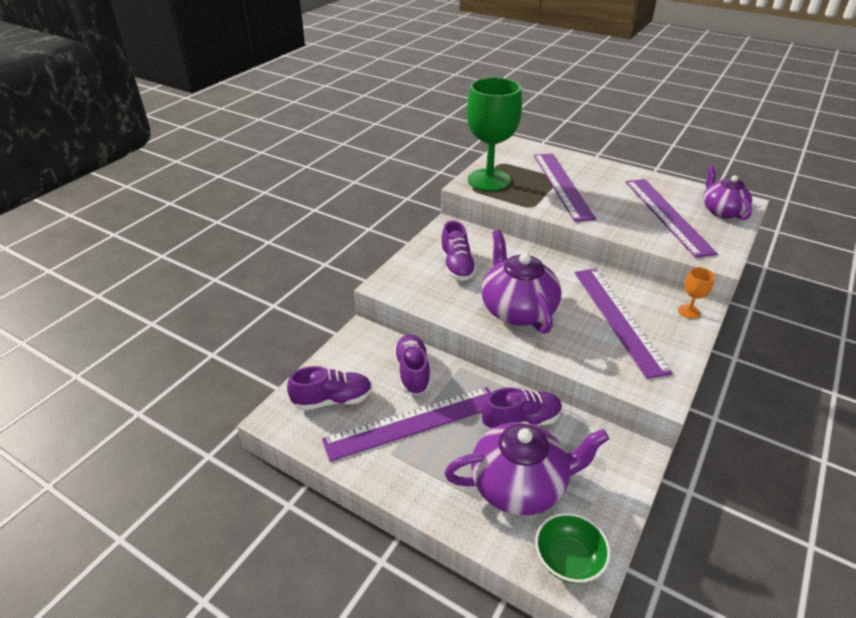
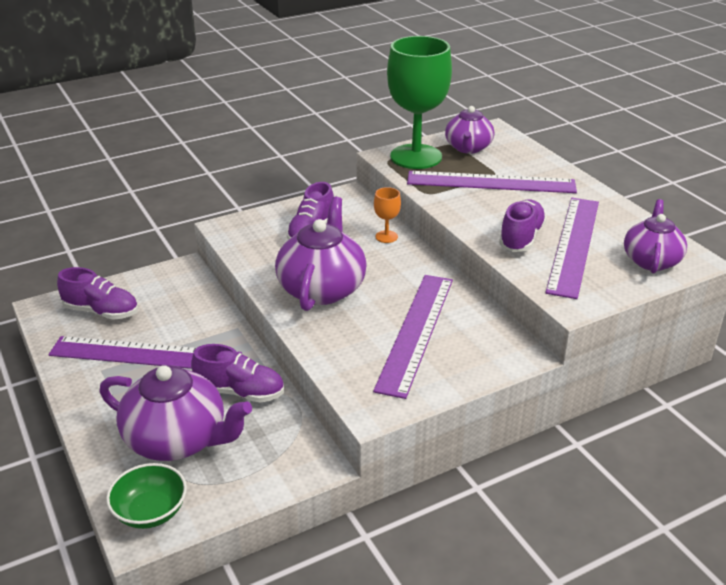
camera: 30 degrees right, 5 degrees down
(412, 372) = (191, 316): purple shoe -> purple shoe (521, 238)
(515, 163) = (468, 148): none -> purple teapot
(562, 185) = (491, 182): purple ruler -> purple ruler turned 75 degrees clockwise
(688, 311) = (505, 353): orange goblet -> orange goblet (386, 237)

